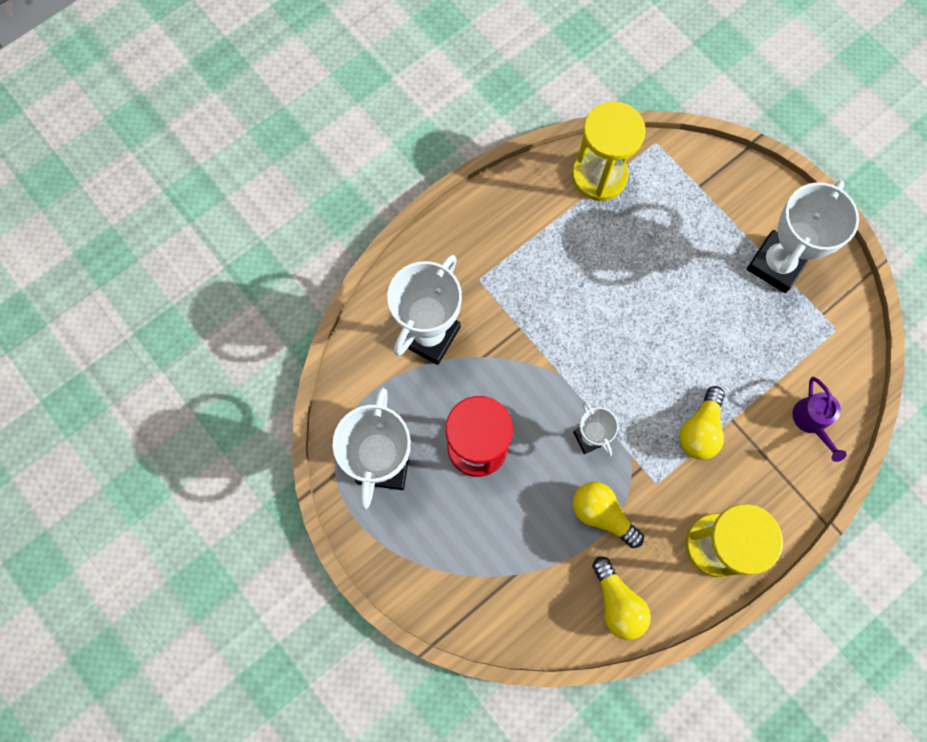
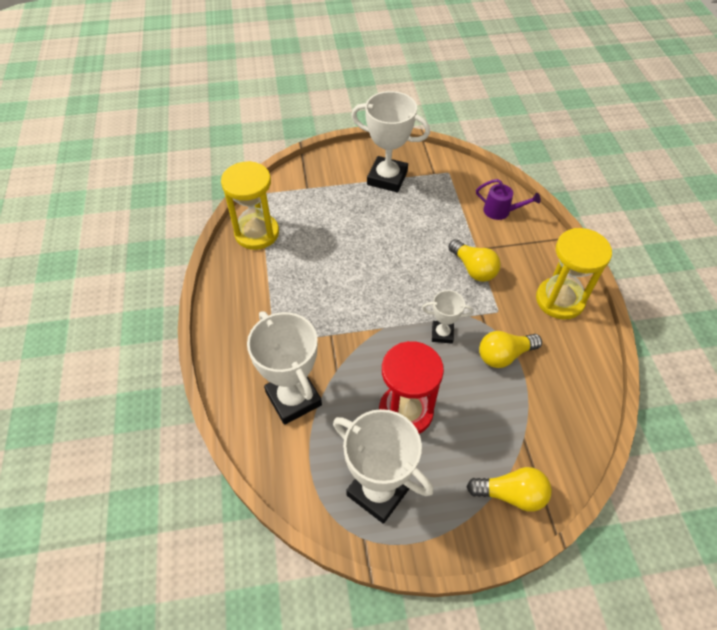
camera: 60 degrees left, 20 degrees down
(617, 602) = (576, 379): yellow light bulb -> yellow light bulb (511, 494)
(776, 264) = (387, 178): white trophy -> white trophy turned 45 degrees counterclockwise

